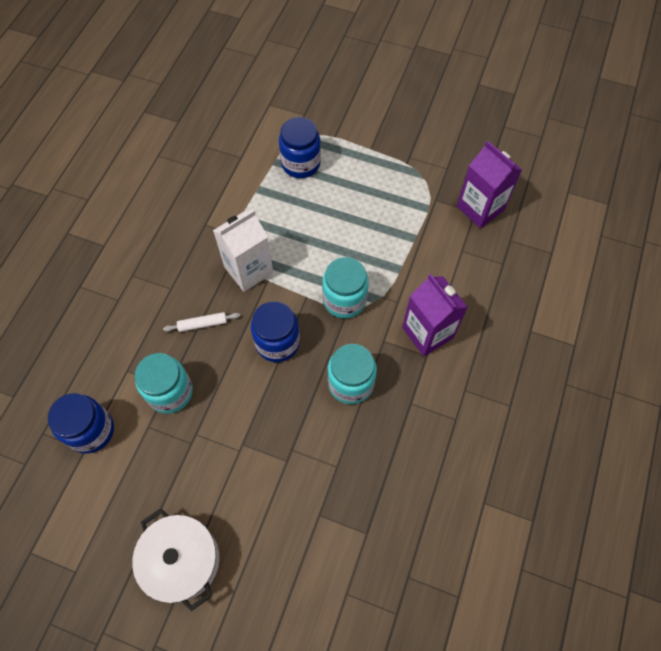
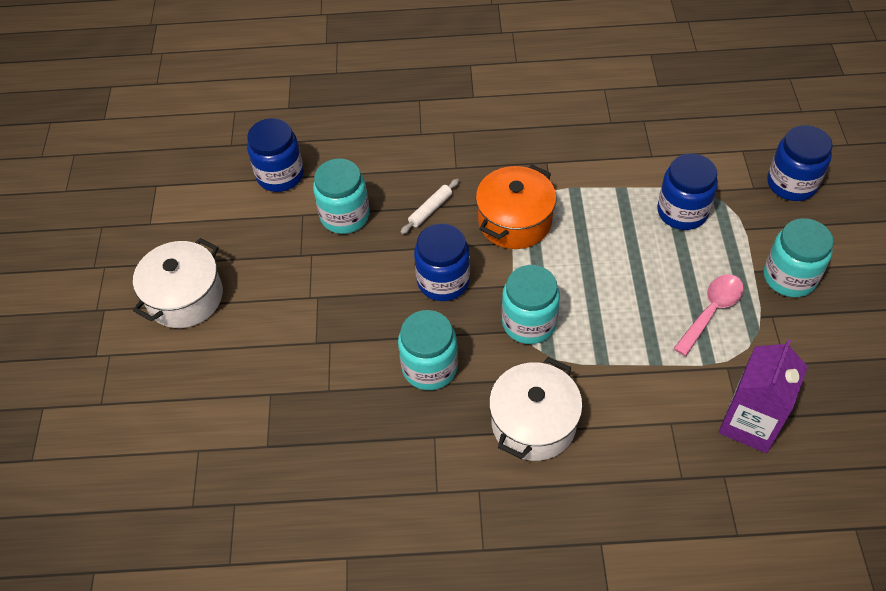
camera: 70 degrees right, 10 degrees down
(202, 324) = (430, 210): white rolling pin -> white rolling pin turned 75 degrees clockwise
(248, 270) = (514, 221): white carton -> orange pot
(313, 93) = (791, 184): none -> blue jar
(385, 133) = (789, 277): none -> turquoise jar
(389, 187) = (711, 311): none -> pink spoon
(427, 333) = (533, 423): purple carton -> white pot

